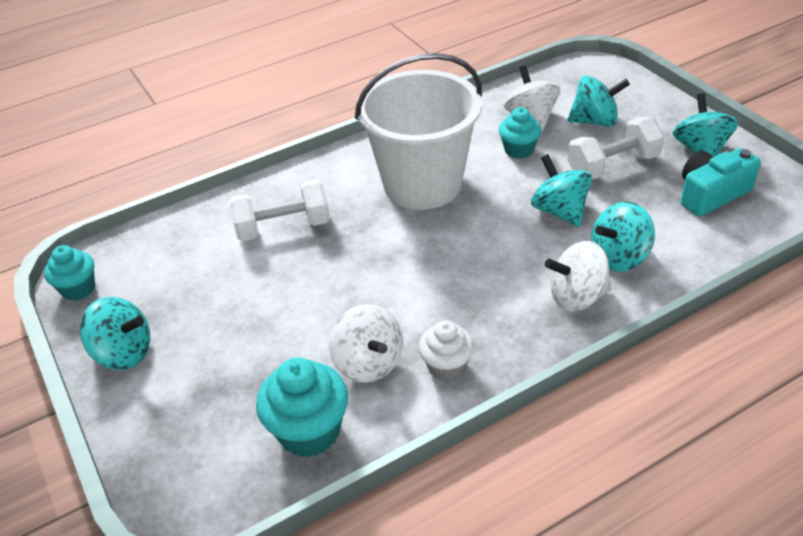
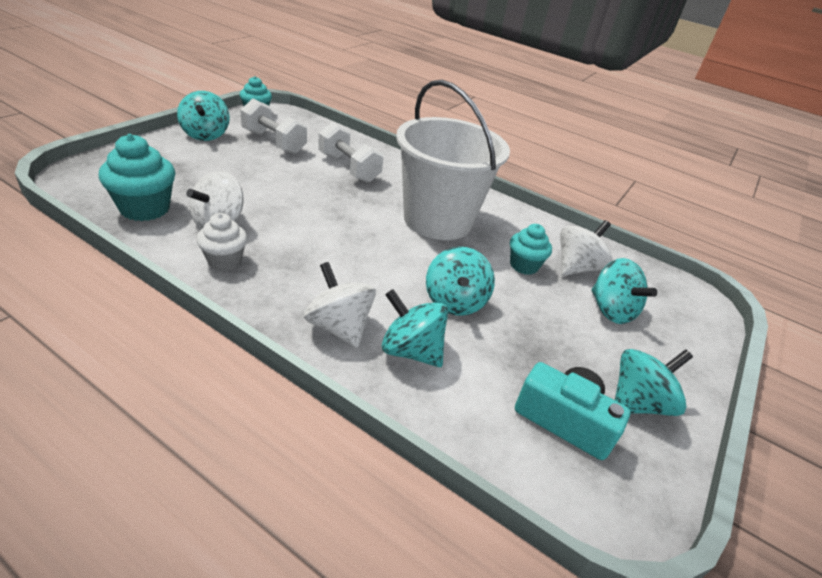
camera: 55 degrees right, 5 degrees down
(559, 211) = (454, 301): turquoise spinning top -> turquoise spinning top turned 150 degrees clockwise
(612, 166) = (550, 331): white dumbbell -> white dumbbell (274, 142)

